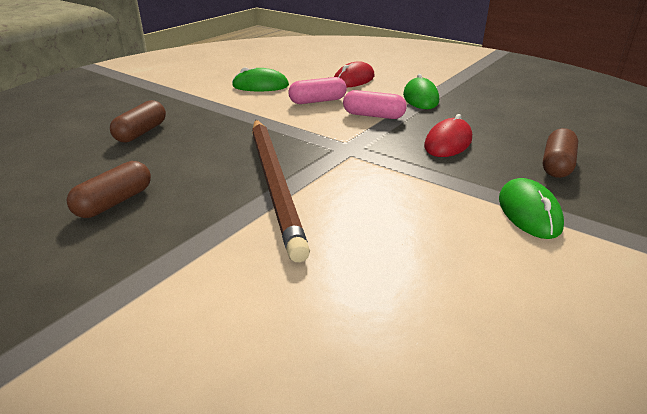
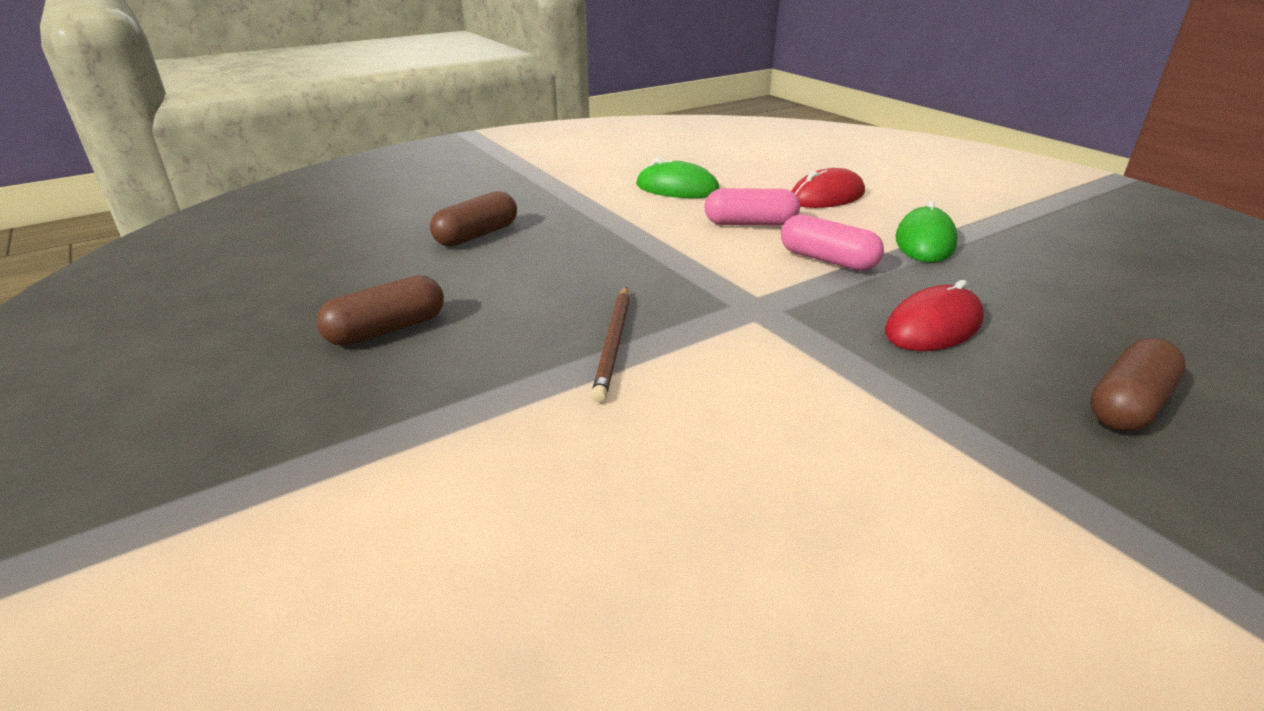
camera: 20 degrees right, 0 degrees up
(275, 183) = (613, 344): brown pencil -> brown pencil, size x0.50
(529, 212) = (1022, 484): green mouse -> none

